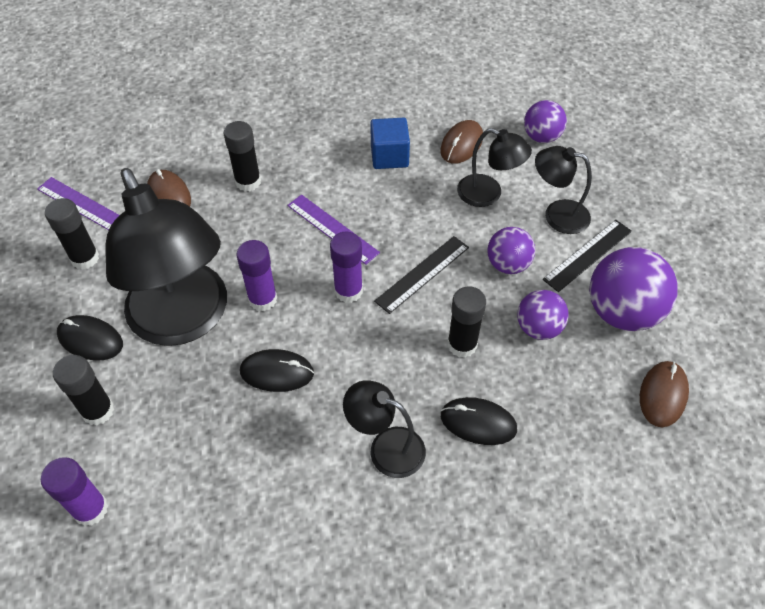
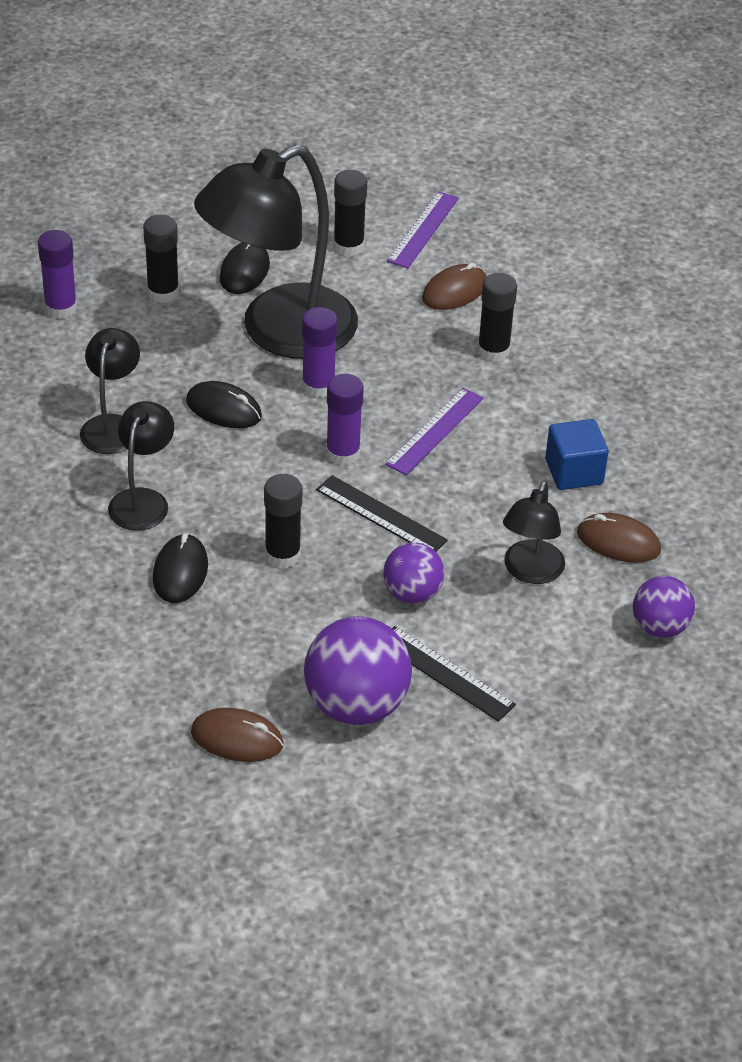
camera: 80 degrees right, 10 degrees down
(277, 372) = (224, 409): black mouse -> black mouse turned 60 degrees counterclockwise
(538, 328) = (318, 623): purple ball -> none
(557, 214) = (510, 643): black lamp -> black lamp (112, 425)

